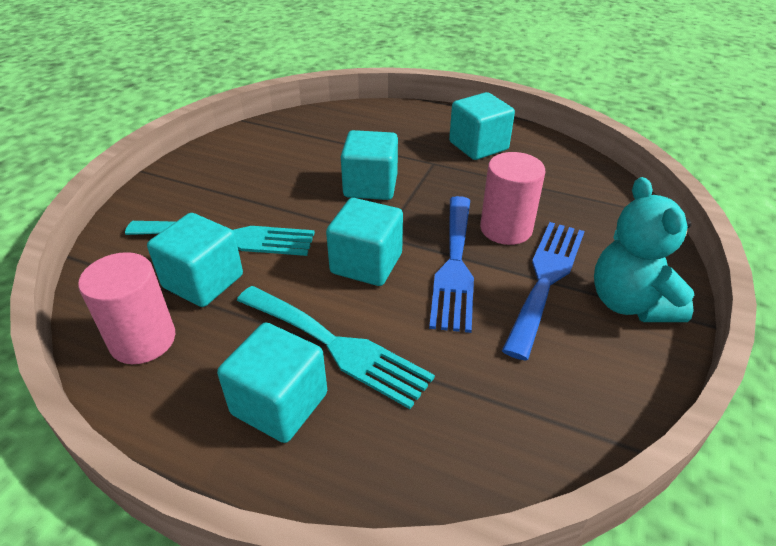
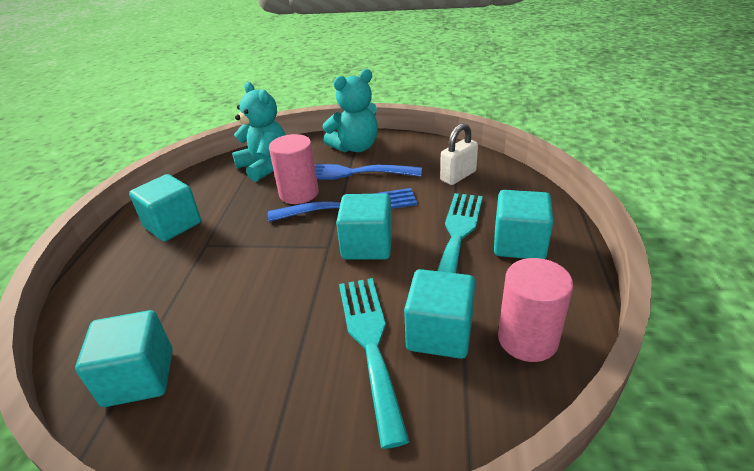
camera: 105 degrees left, 5 degrees down
(370, 186) = (253, 273): turquoise cube -> turquoise cube (139, 377)
(490, 403) = (458, 176): none -> white padlock
(589, 209) = (265, 166): none -> turquoise teddy bear

